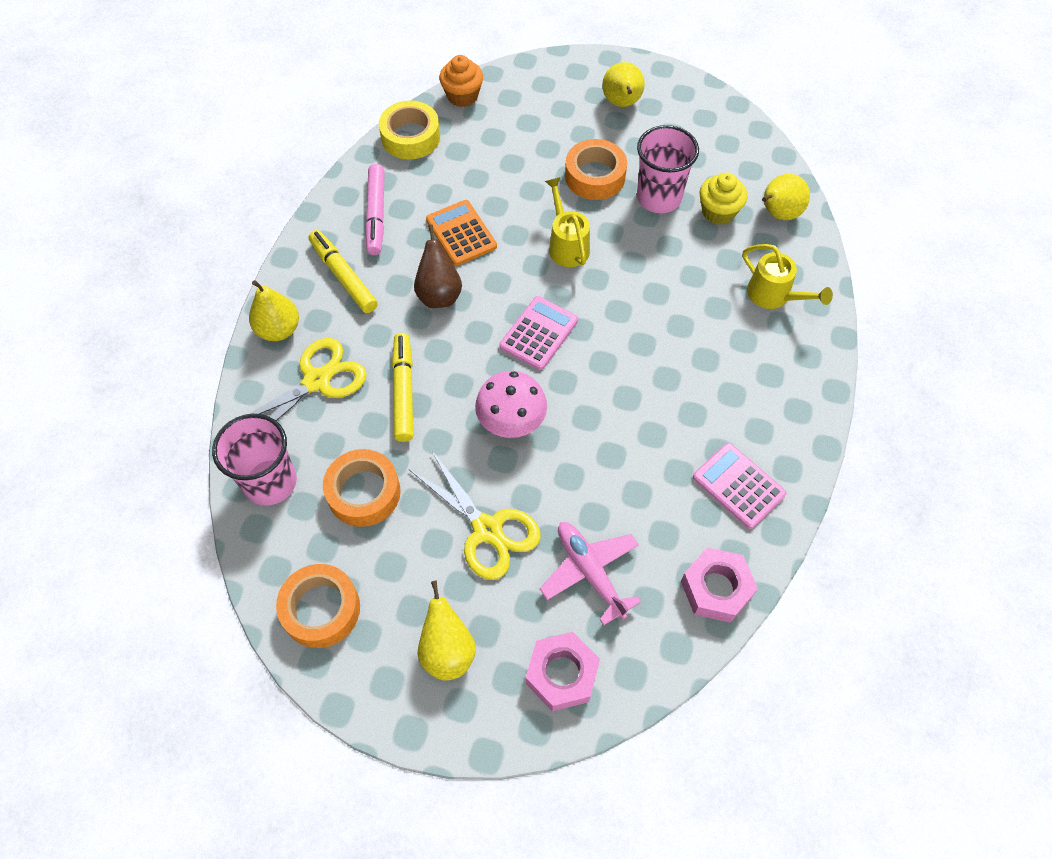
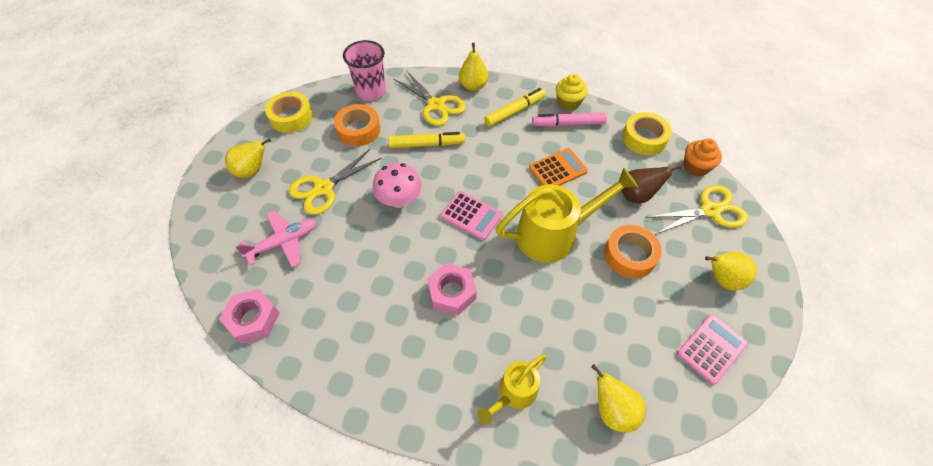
camera: 90 degrees right, 5 degrees down
(321, 609) = (291, 117): orange tape -> yellow tape
(439, 294) = (503, 159): brown pear -> brown pear (637, 195)
(529, 95) = (710, 210): none -> yellow scissors
(562, 674) = (221, 226): pink nut -> pink nut (452, 292)
(566, 244) = (555, 234): yellow watering can -> yellow watering can, size x1.79
(659, 197) = (615, 303): pink cup -> none
(718, 212) = (606, 353): yellow cupcake -> yellow cupcake (568, 103)
(738, 486) = (330, 343): pink calculator -> pink calculator (711, 348)

